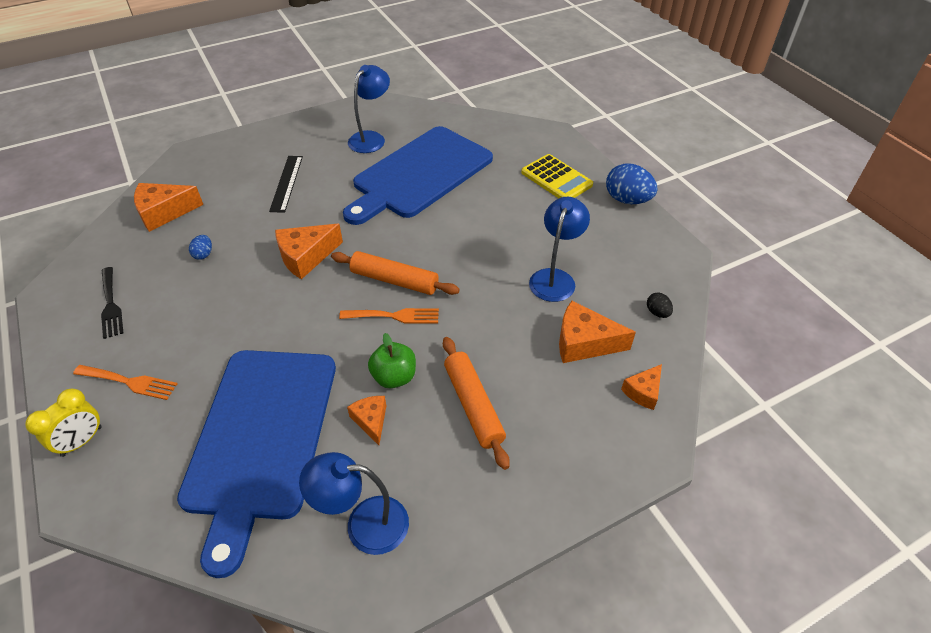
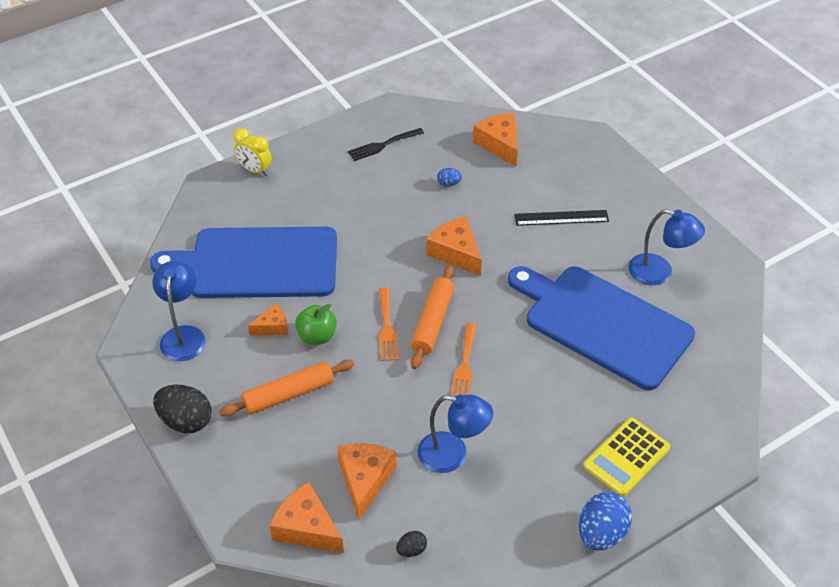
camera: 85 degrees right, 0 degrees up
(129, 382) = (306, 178): orange fork -> orange fork (464, 366)
(505, 515) = (186, 421): none -> black egg
(643, 392) = (306, 528): orange cheese -> orange cheese, size x1.68

